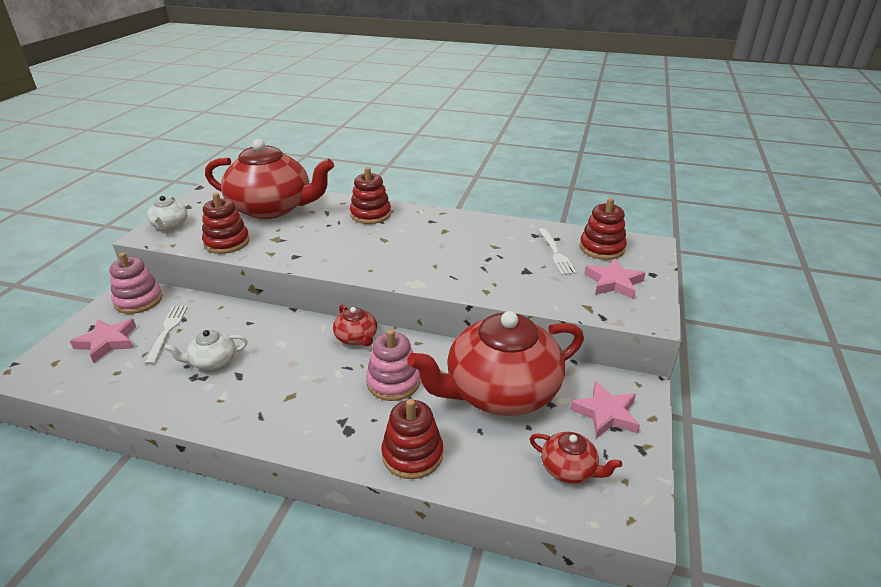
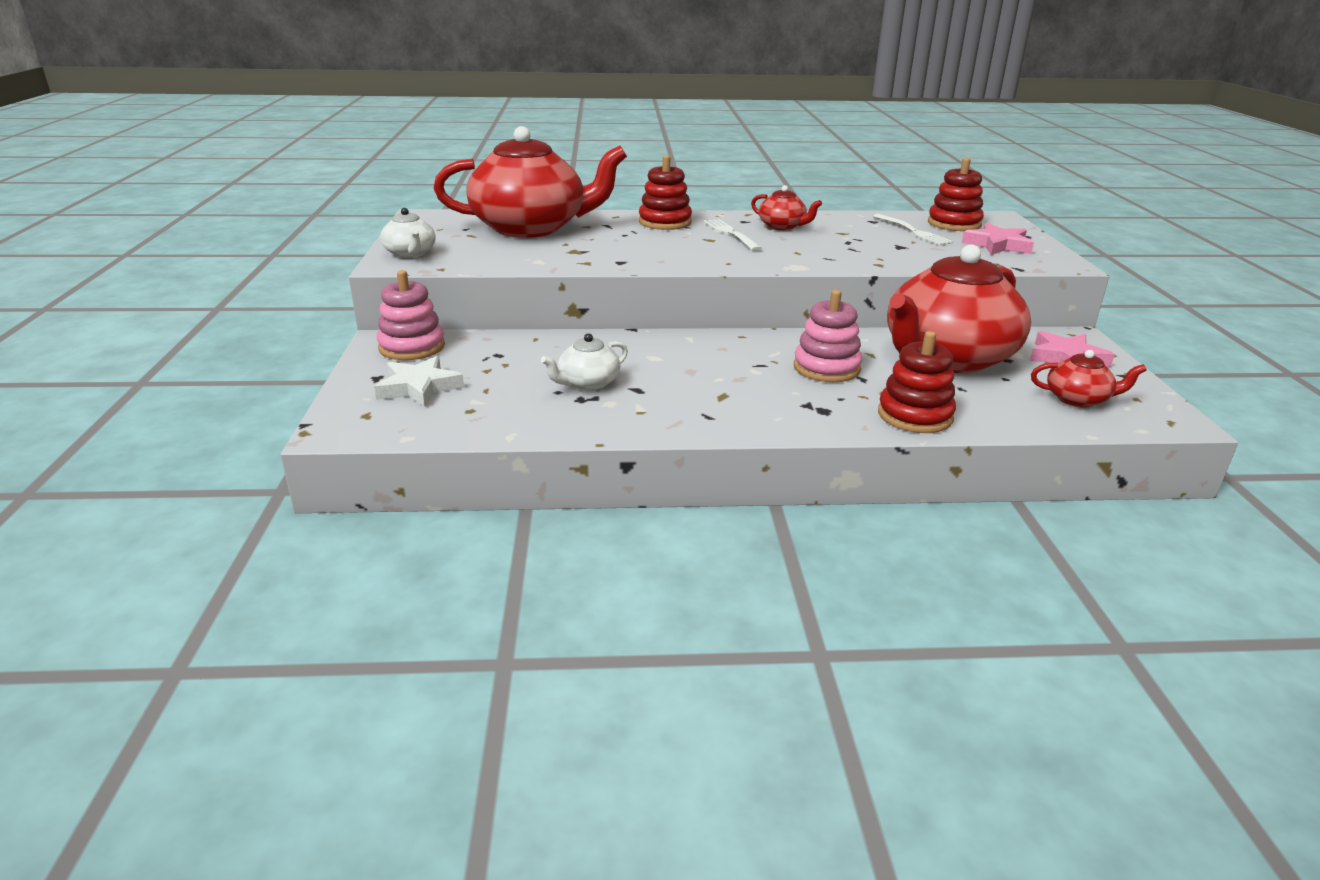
camera: 20 degrees left, 5 degrees down
(107, 342) = (419, 387): pink star -> white star
(167, 331) = (491, 367): white fork -> white fork (730, 233)
(227, 242) = (514, 260): red stacking toy -> none
(356, 338) = (740, 341): red teapot -> red teapot (782, 226)

